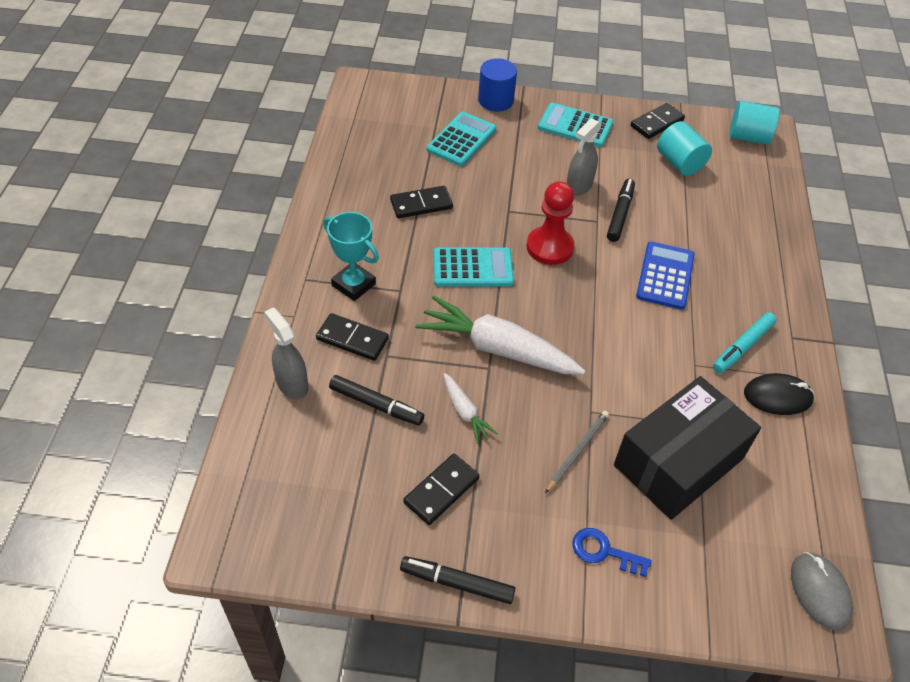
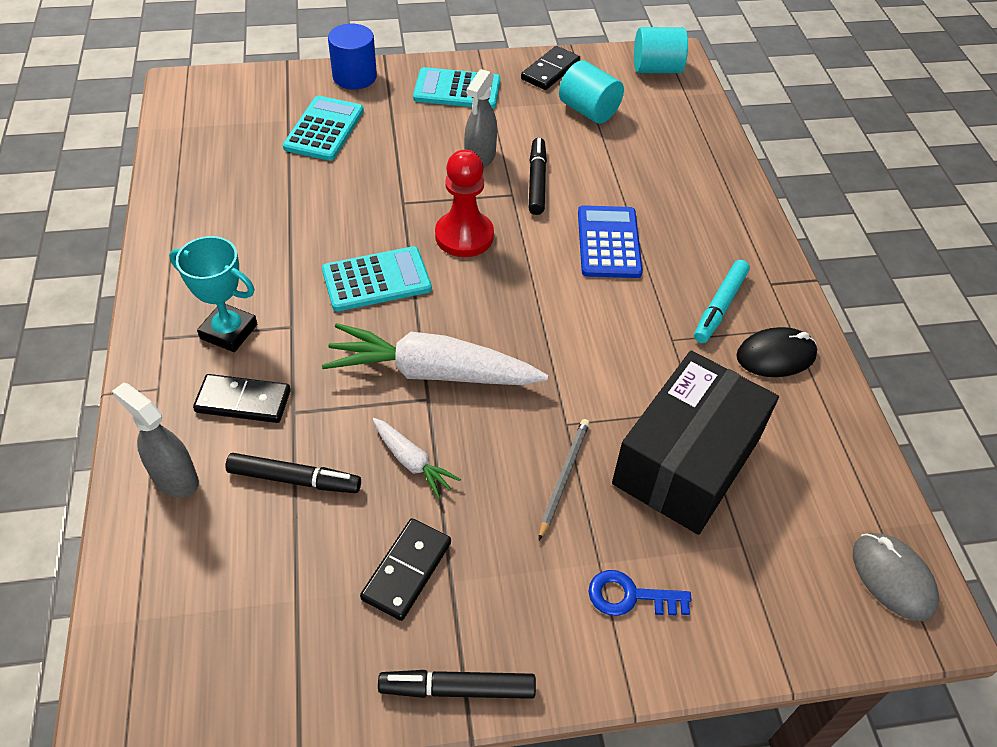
camera: 15 degrees left, 0 degrees up
(421, 204) = (293, 215): black domino -> none

